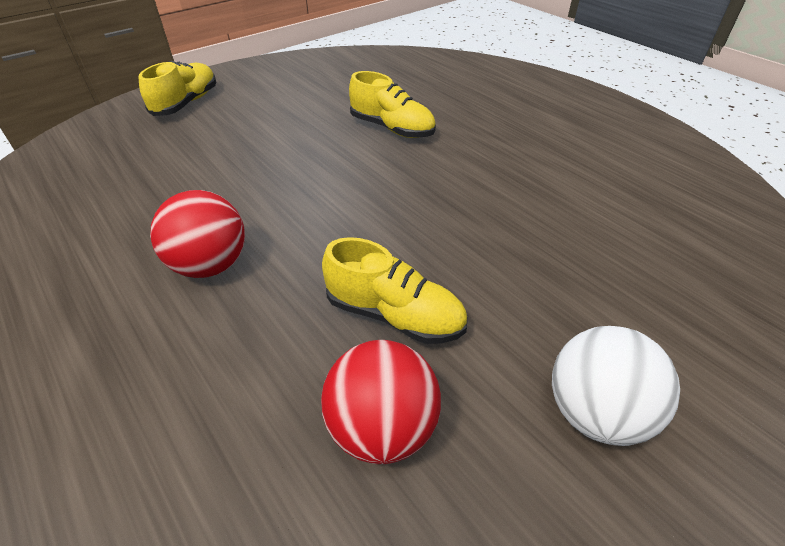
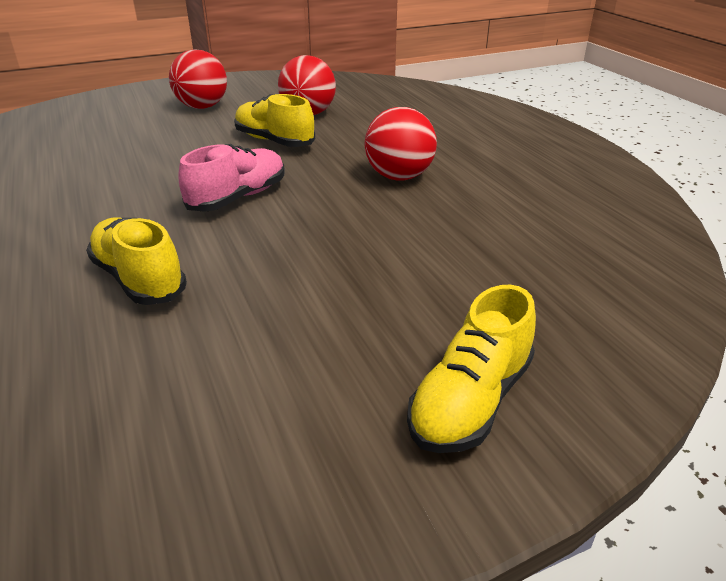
camera: 165 degrees left, 10 degrees down
(375, 204) = (238, 198): none -> pink shoe
(595, 412) = (202, 107): white ball -> red ball

